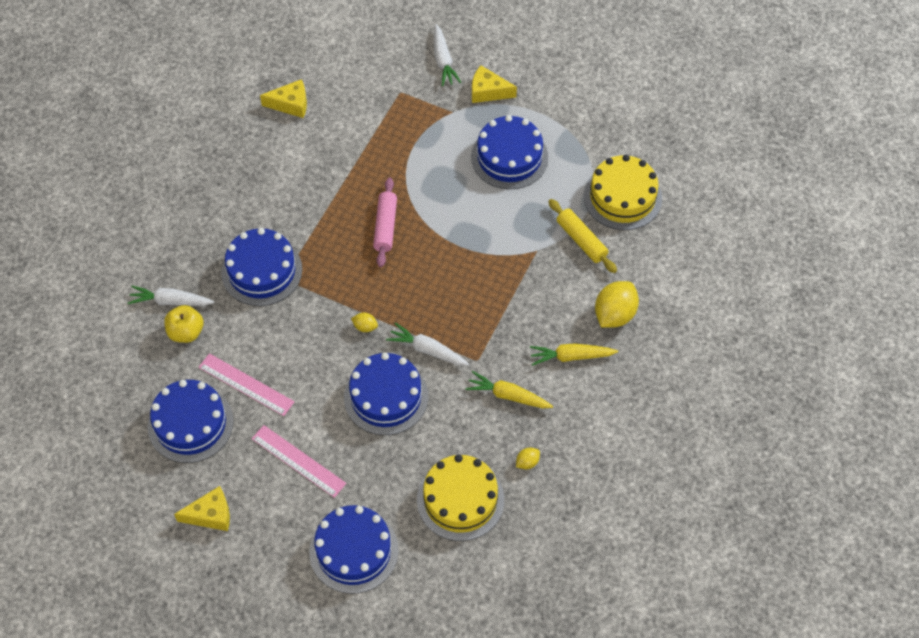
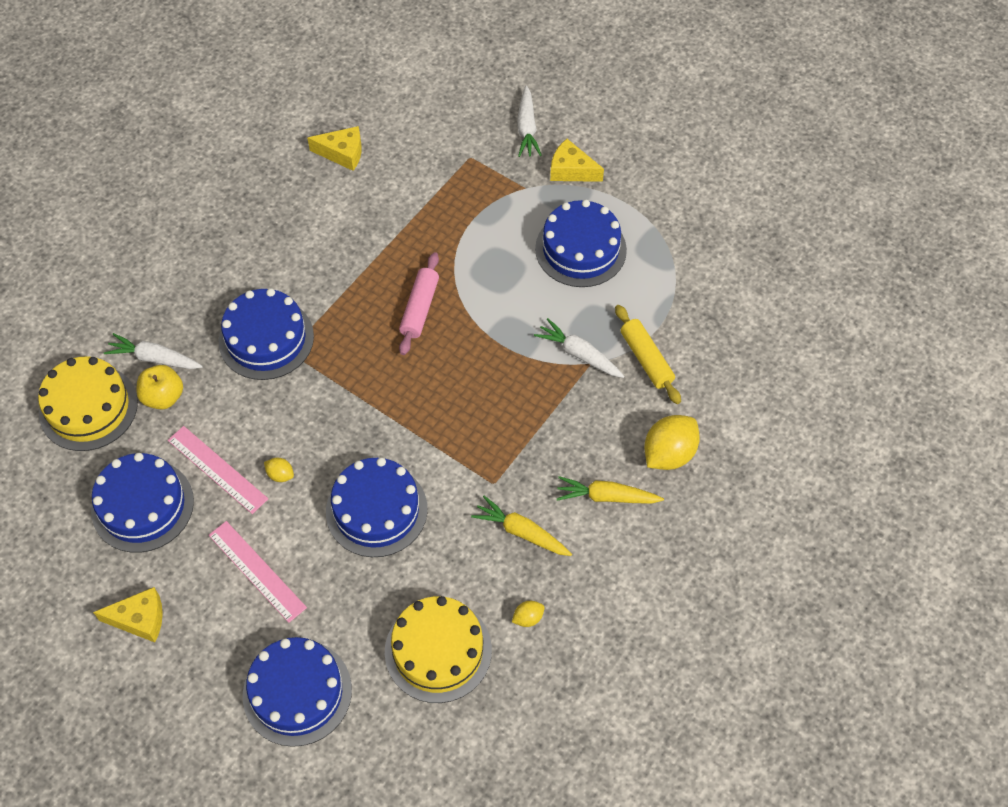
camera: 10 degrees right, 0 degrees up
(365, 327) = (370, 423): yellow lemon -> yellow lemon (280, 475)
(427, 350) = (437, 462): white carrot -> white carrot (579, 354)
(622, 197) = (705, 315): yellow cake -> yellow cake (88, 407)

